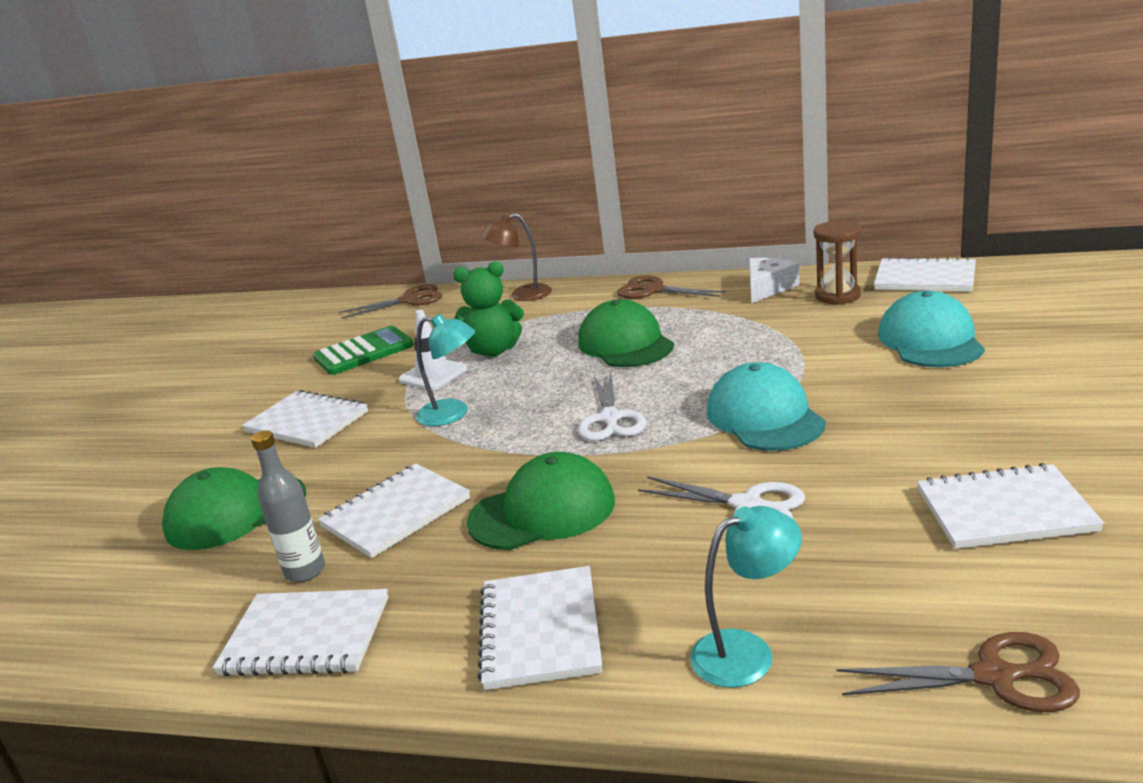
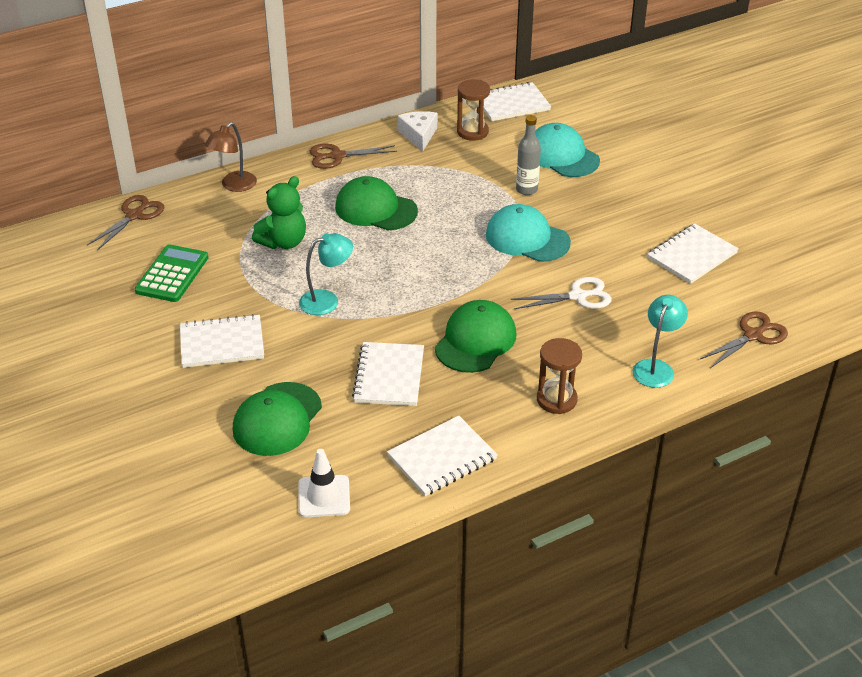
camera: 45 degrees left, 15 degrees up
(305, 571) = (386, 429): grey bottle -> grey bottle (526, 190)
(433, 374) = (264, 275): white traffic cone -> white traffic cone (324, 496)
(540, 630) = (556, 400): white notebook -> brown hourglass
(610, 418) = (438, 269): white scissors -> none

